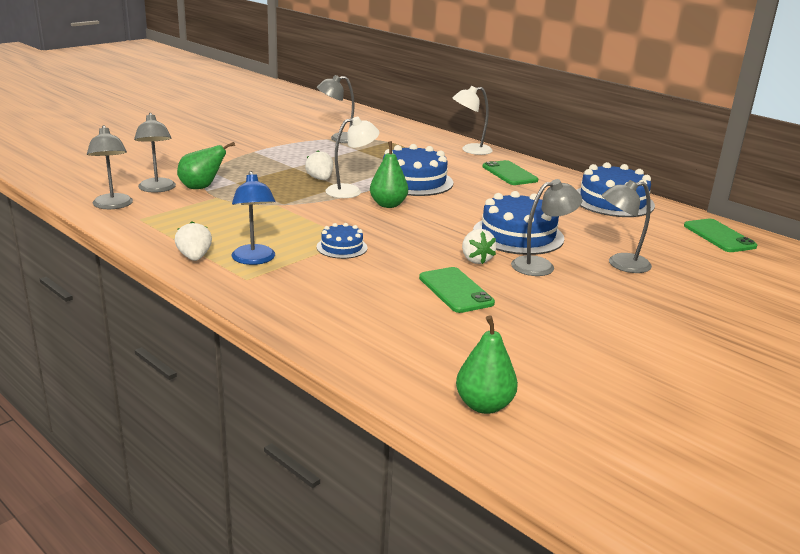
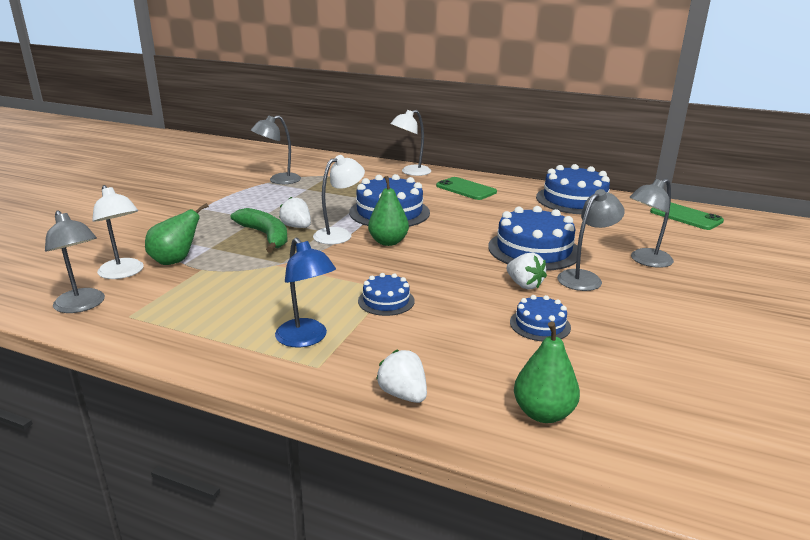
camera: 20 degrees left, 0 degrees up
(157, 189) = (124, 273): grey lamp -> white lamp
(194, 257) = (235, 352): white strawberry -> white strawberry (403, 394)
(288, 181) = (266, 236): none -> green banana
(455, 290) = (540, 325): green phone -> blue cake
(484, 405) = (703, 462): green pear -> green pear (543, 413)

